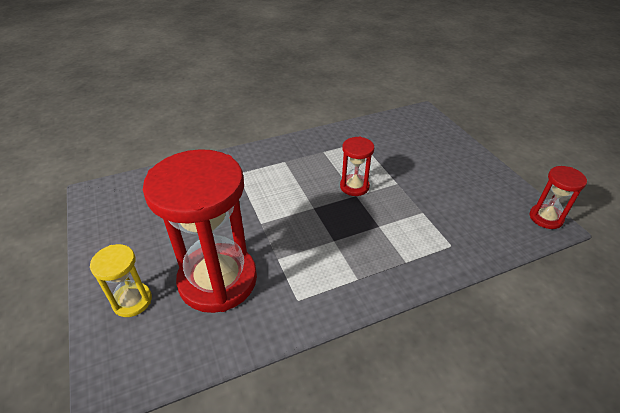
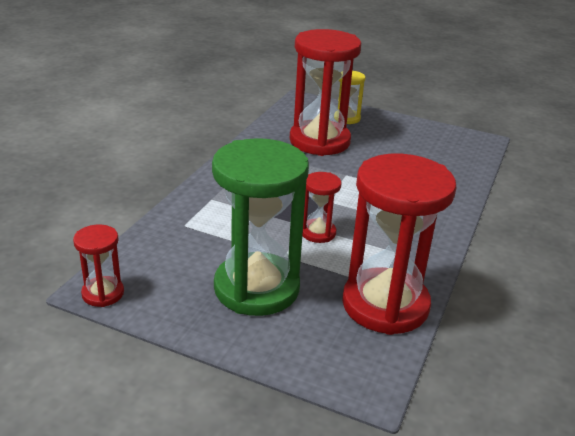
camera: 135 degrees right, 10 degrees down
(371, 133) = (385, 305): none -> red hourglass
(435, 173) = (256, 288): none -> green hourglass

